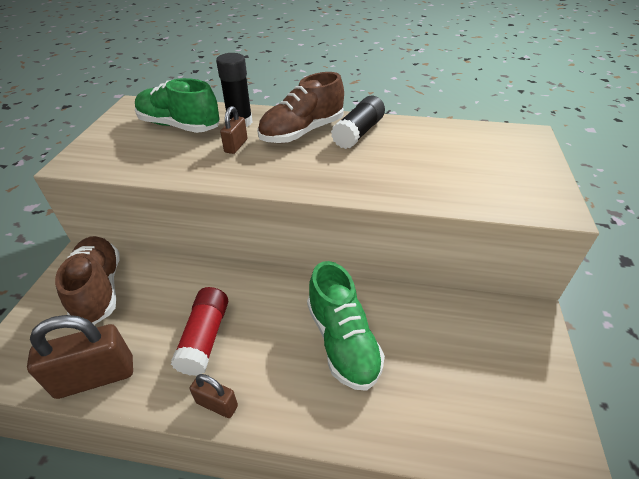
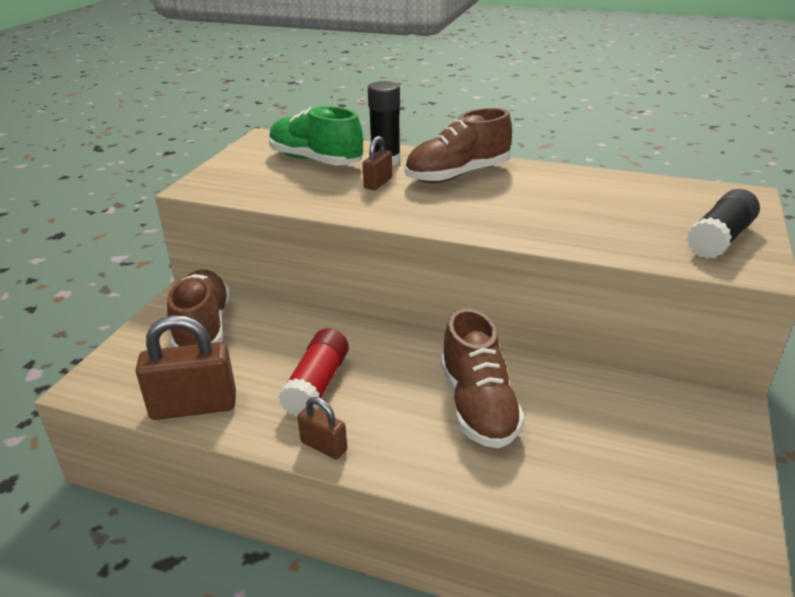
camera: 10 degrees right, 10 degrees down
(342, 341) = (478, 405): green shoe -> brown shoe
(358, 133) = (526, 180): black glue stick -> black glue stick (720, 239)

